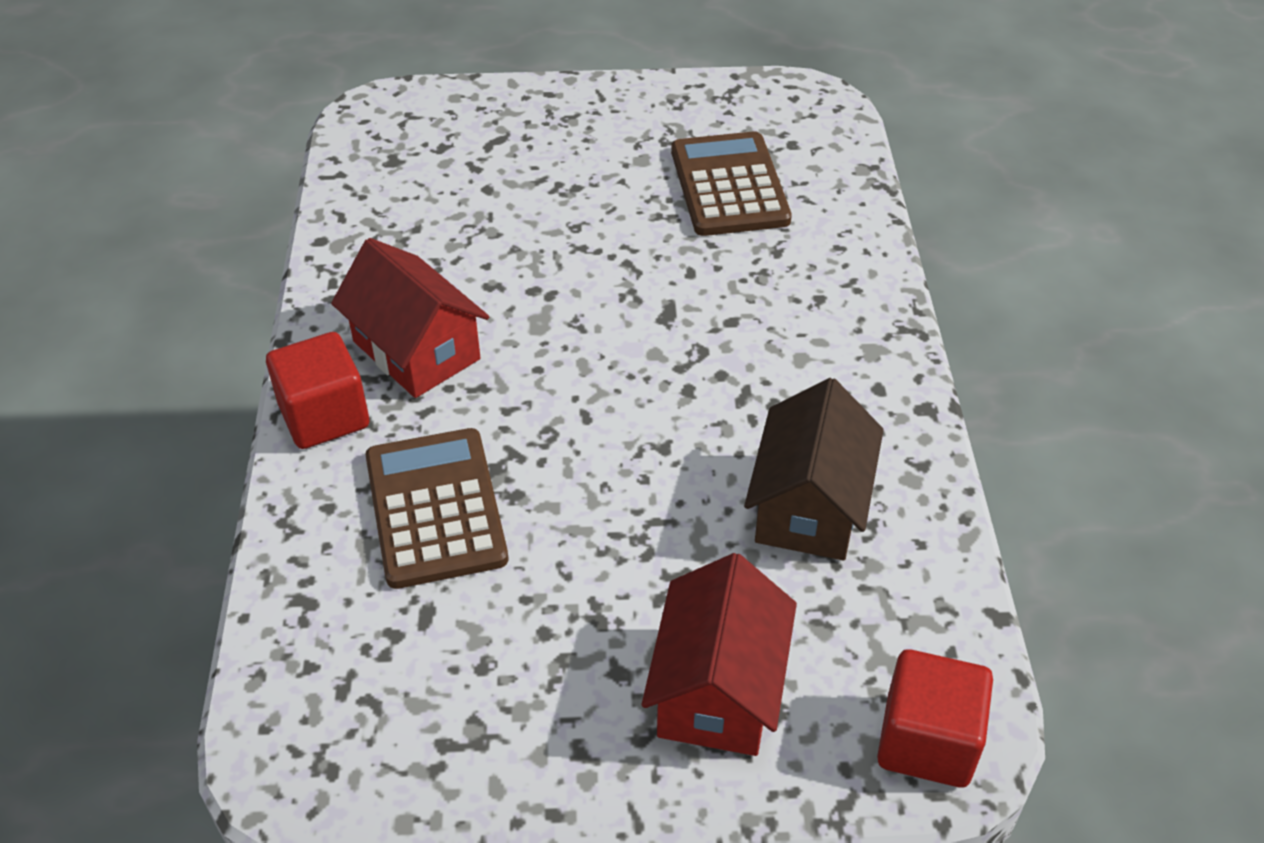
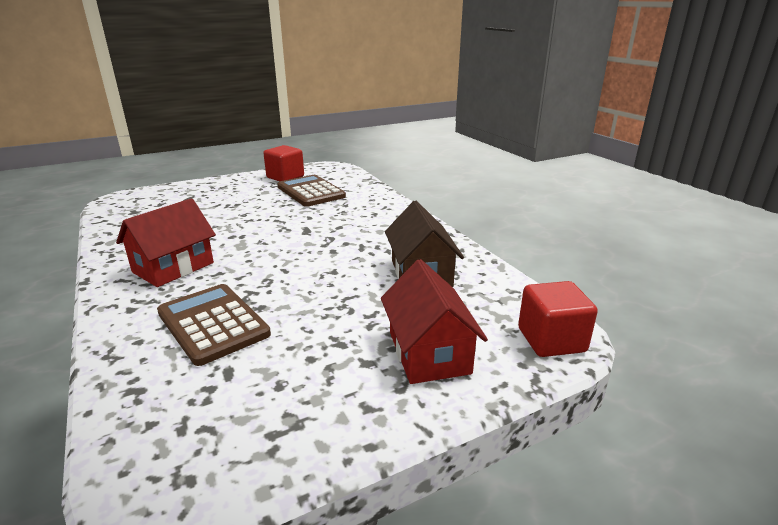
camera: 25 degrees left, 20 degrees down
(324, 416) = (122, 303): red cube -> red cube (285, 177)
(416, 350) = (173, 267): red house -> red house turned 75 degrees counterclockwise

